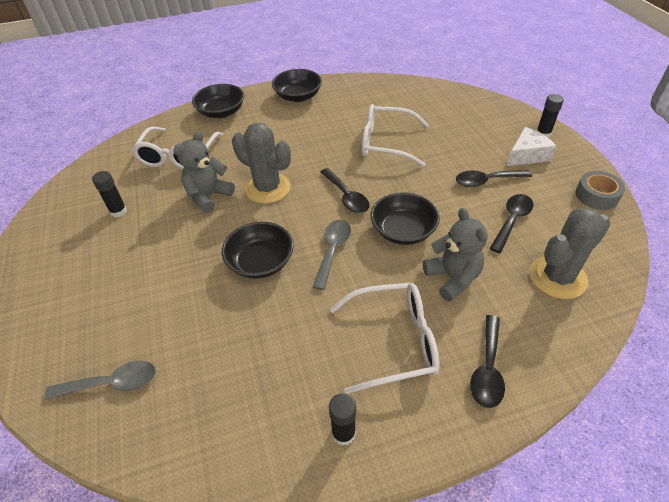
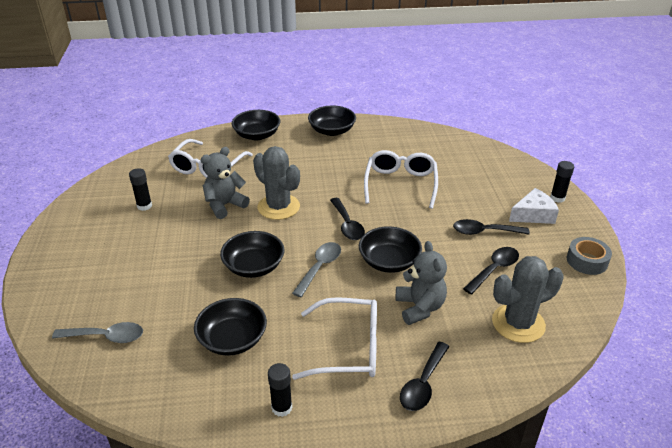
camera: 10 degrees right, 10 degrees down
(262, 356) = (232, 339): none -> black bowl
(386, 143) = (400, 184): white glasses -> white glasses turned 75 degrees clockwise

